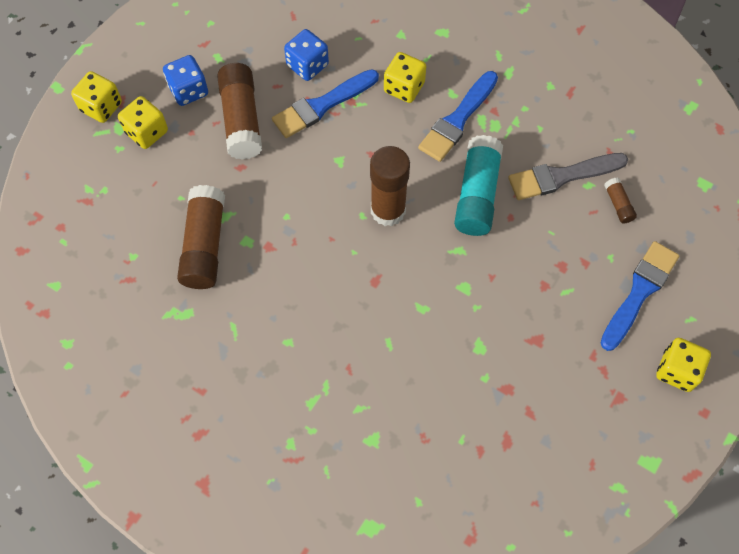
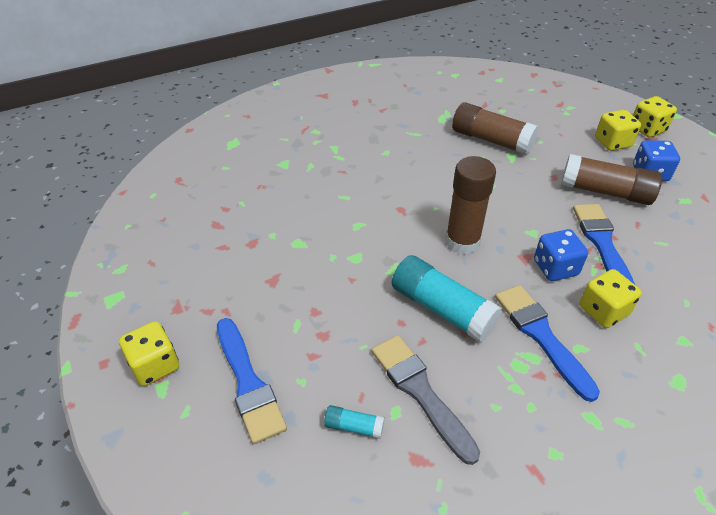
camera: 120 degrees right, 20 degrees down
(307, 65) = (657, 252): blue dice -> blue dice (555, 268)
(562, 176) = (421, 392): grey brush -> grey brush turned 45 degrees counterclockwise
(618, 204) = (354, 426): brown glue stick -> turquoise glue stick

